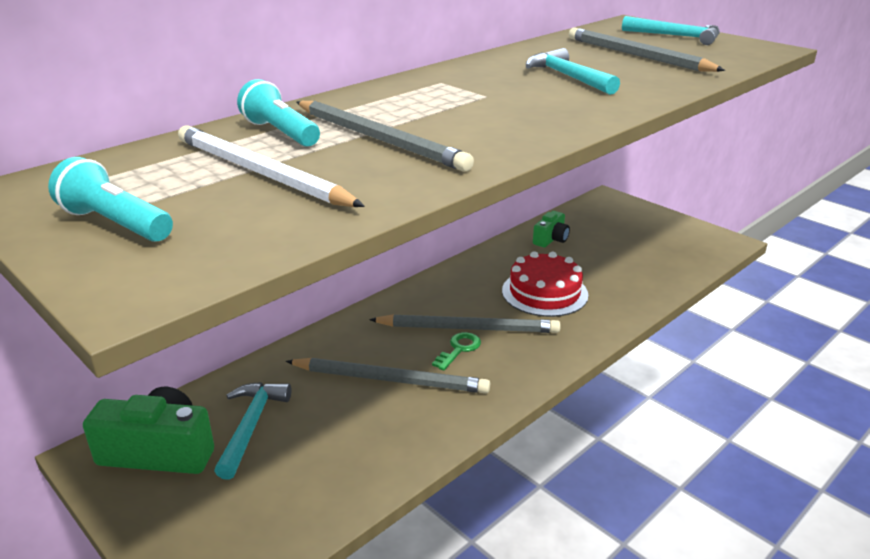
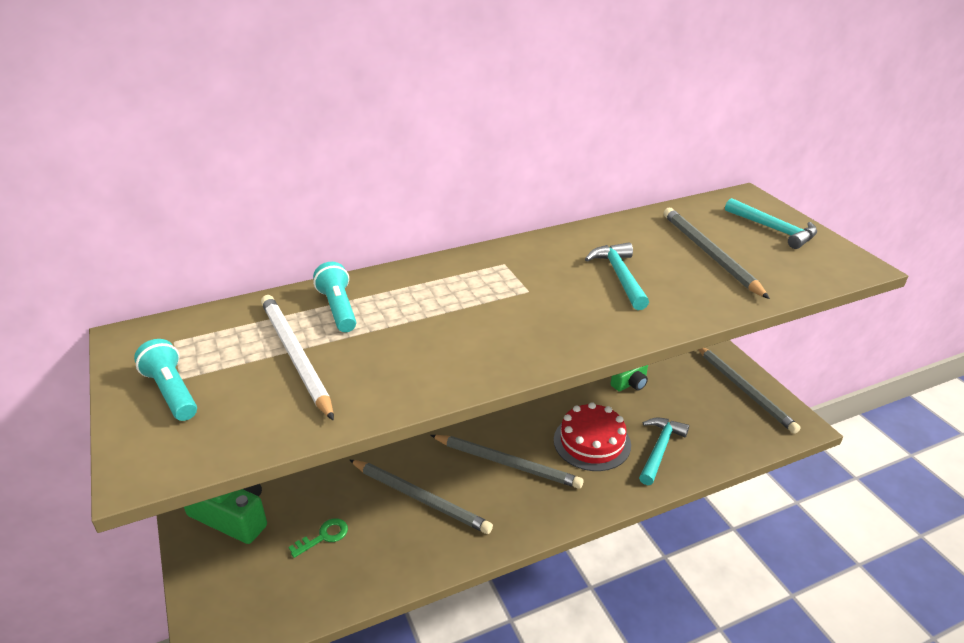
camera: 20 degrees right, 5 degrees up
(251, 426) = (301, 512): turquoise hammer -> turquoise hammer (659, 449)
(379, 139) = (404, 333): grey pencil -> grey pencil (744, 389)
(459, 349) = (488, 483): green key -> green key (324, 536)

